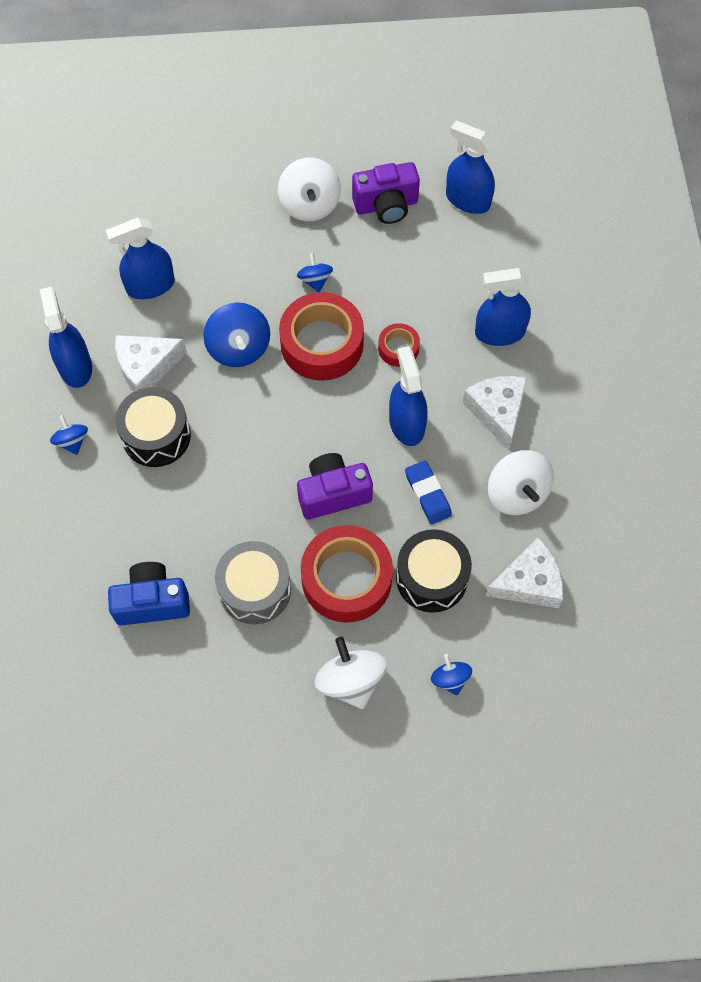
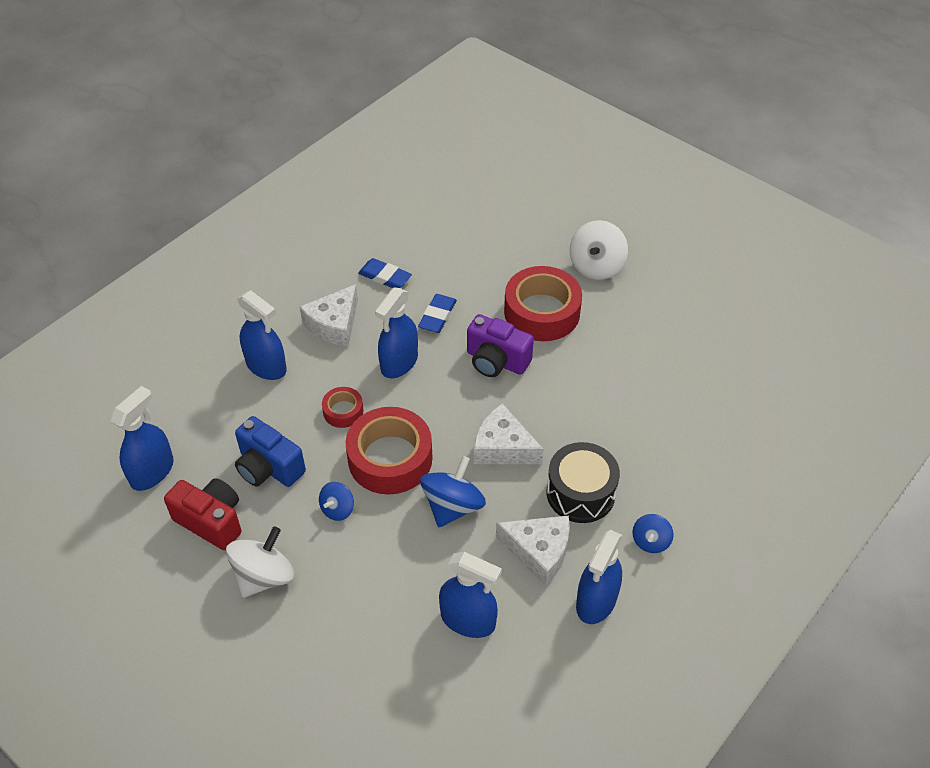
camera: 135 degrees left, 15 degrees down
(152, 602) = (683, 391): blue camera -> blue camera (269, 467)
(255, 589) = (606, 348): grey drum -> none
(386, 205) = (211, 521): purple camera -> red camera
(431, 578) = (490, 276): black drum -> none
(450, 679) = (538, 228): blue spinning top -> none
(467, 200) = (152, 472): blue spray bottle -> blue spray bottle turned 135 degrees counterclockwise
(517, 493) = (385, 277): white spinning top -> blue eraser
(529, 582) = (437, 235): white cheese -> white cheese (502, 447)

